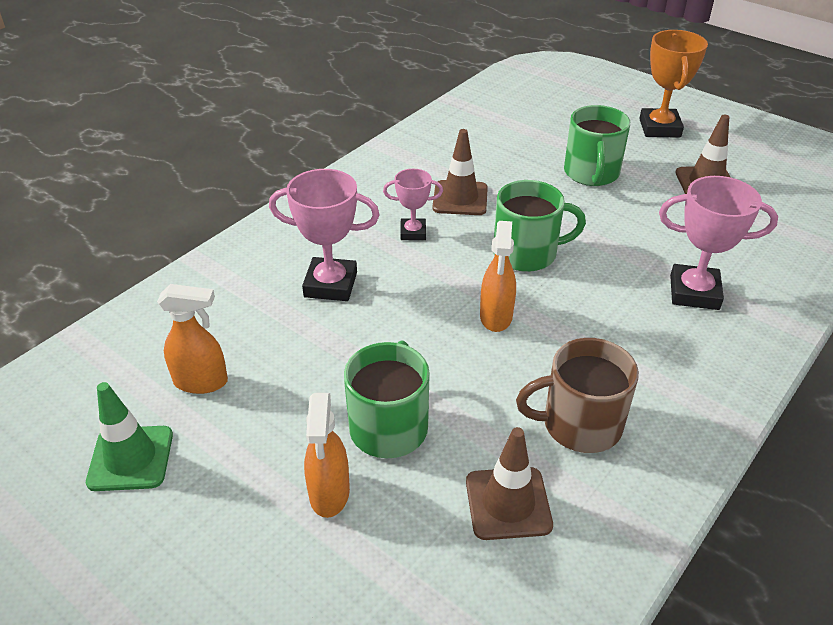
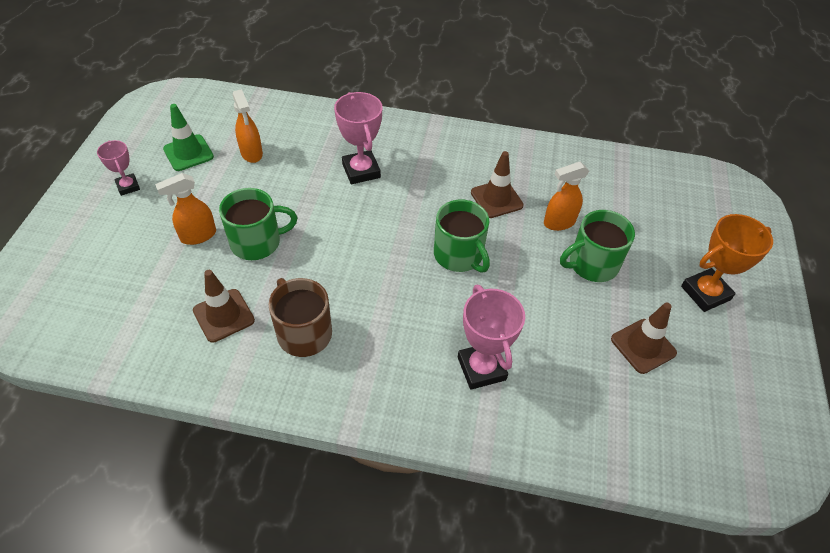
camera: 60 degrees right, 10 degrees up
(413, 232) = (439, 189): pink trophy -> pink trophy (128, 186)
(496, 317) = (380, 259): orange spray bottle -> orange spray bottle (559, 222)

